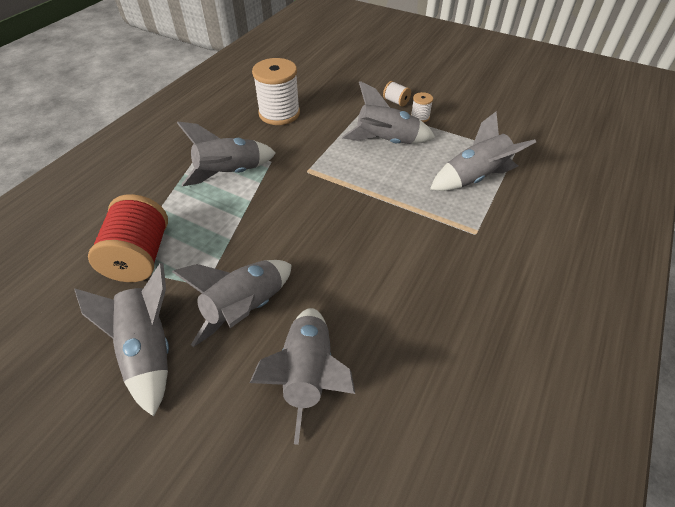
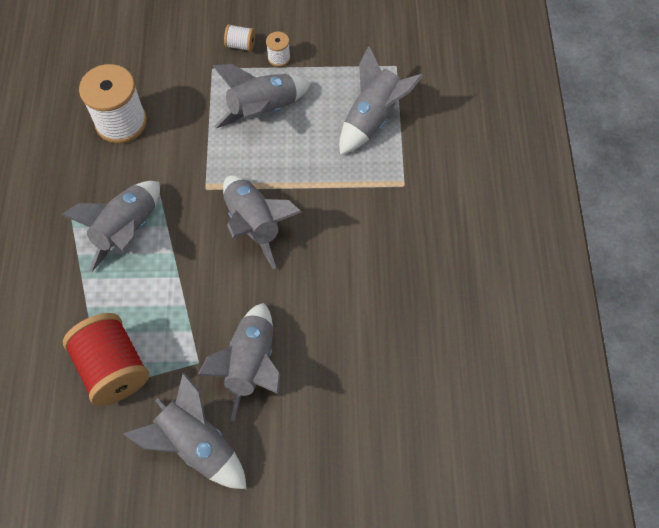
camera: 30 degrees left, 15 degrees up
(308, 374) = (340, 391): grey rocket -> grey rocket (254, 224)

